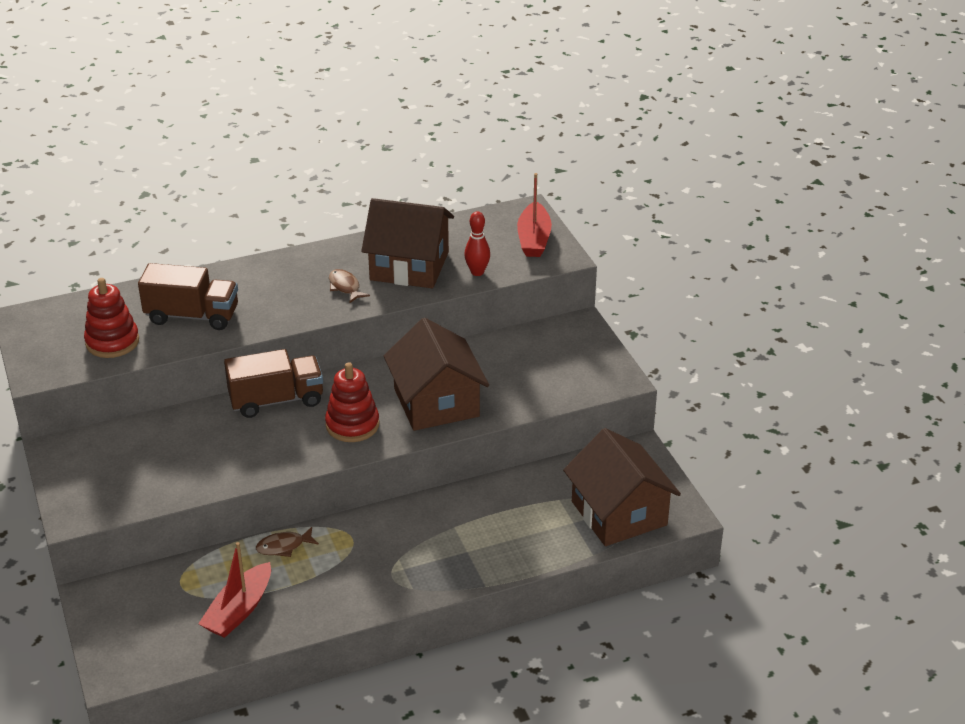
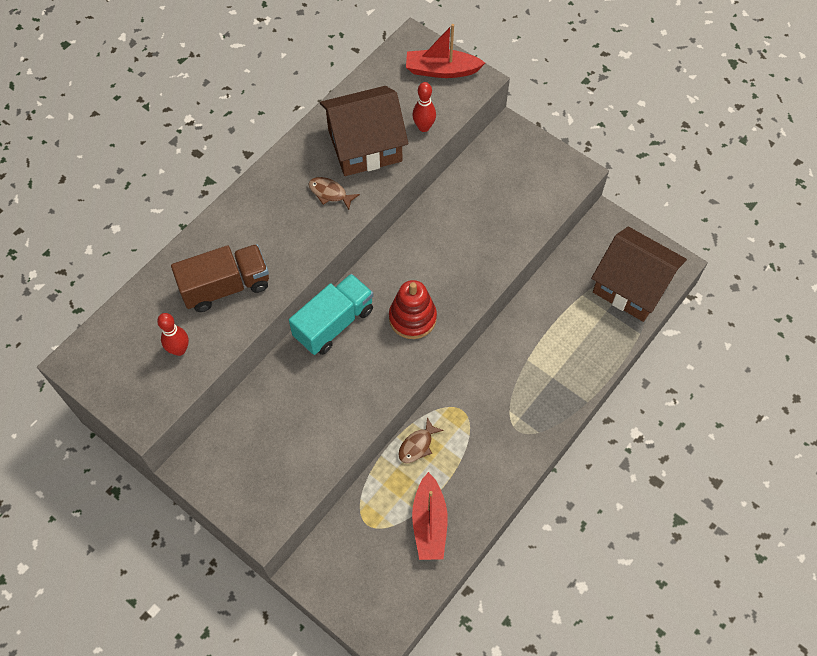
camera: 30 degrees left, 25 degrees up
(112, 342) = (179, 350): red stacking toy -> red bowling pin
(276, 400) = (334, 323): brown truck -> turquoise truck
(436, 402) = (459, 263): brown house -> none
(534, 239) = (441, 70): red boat -> red boat turned 120 degrees clockwise

